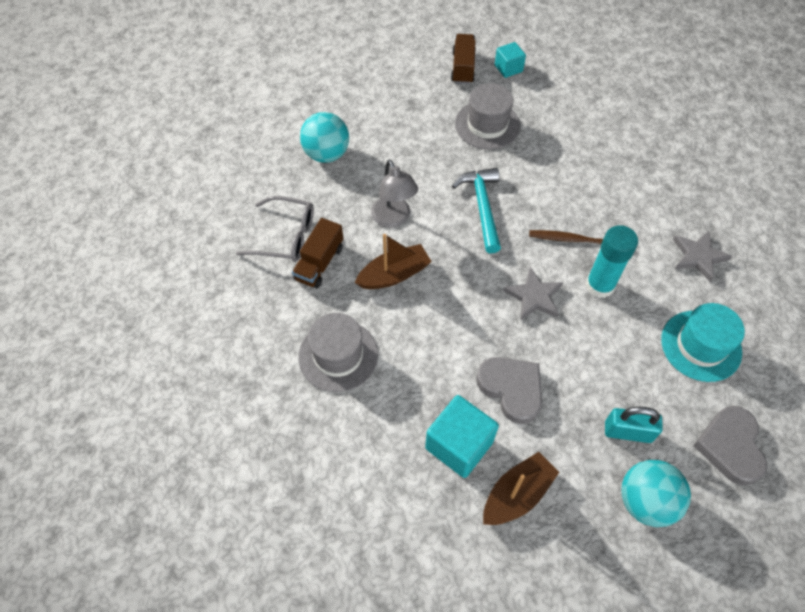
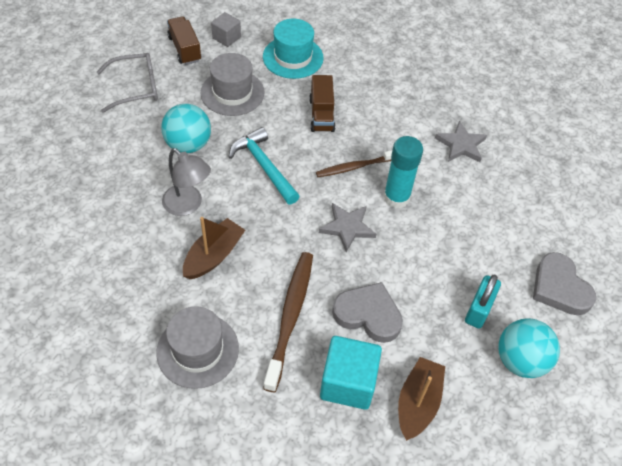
camera: 30 degrees left, 5 degrees down
(285, 236) = (89, 260): grey glasses -> grey glasses (136, 87)
(319, 263) = (136, 272): brown truck -> brown truck (321, 115)
(326, 154) = (92, 168): turquoise ball -> turquoise ball (188, 144)
(436, 360) = (290, 316): none -> brown toothbrush
(508, 68) = (226, 38): turquoise cube -> grey cube
(628, 432) = (479, 310): turquoise padlock -> turquoise padlock turned 45 degrees counterclockwise
(701, 346) = (498, 216): turquoise hat -> turquoise hat (293, 57)

